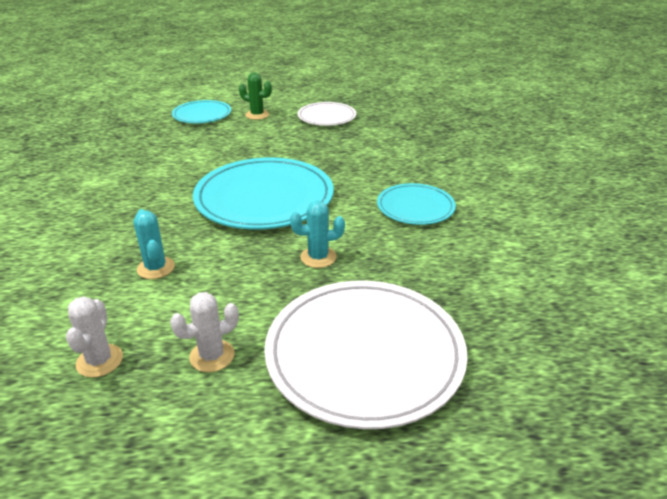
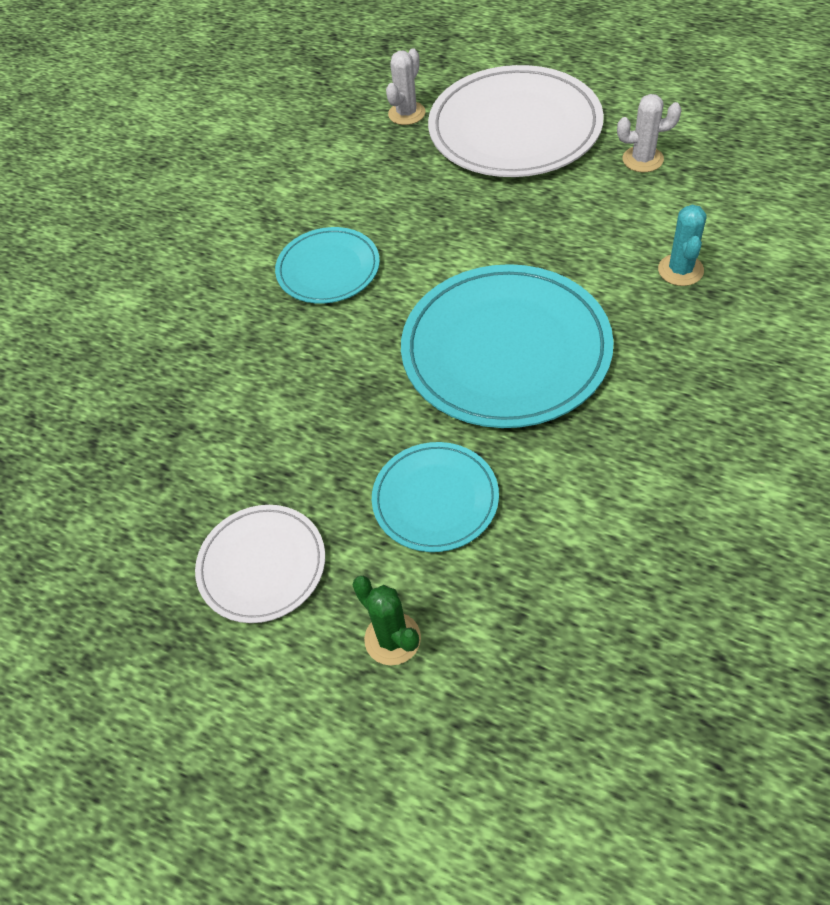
camera: 145 degrees left, 20 degrees up
(99, 361) = (744, 181): white cactus -> white cactus (406, 113)
(202, 115) = (512, 696): turquoise plate -> turquoise plate (435, 499)
(318, 257) = (493, 231): turquoise cactus -> none

